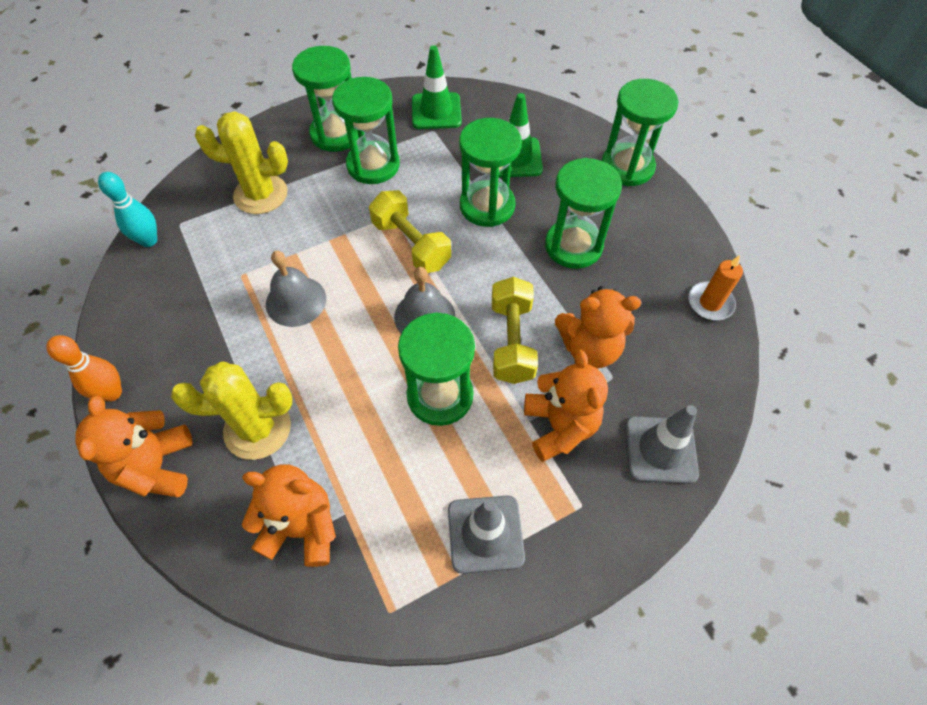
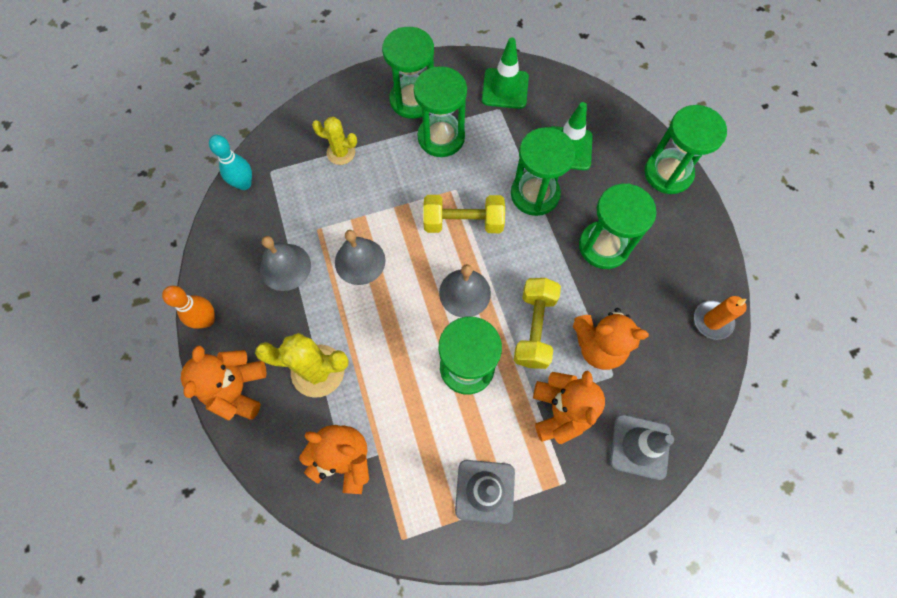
camera: 10 degrees right, 10 degrees up
(206, 320) = (285, 267): none -> grey bell
(260, 194) = (341, 153): yellow cactus -> yellow cactus, size x0.62
(411, 244) = (463, 222): yellow dumbbell -> yellow dumbbell turned 60 degrees counterclockwise

